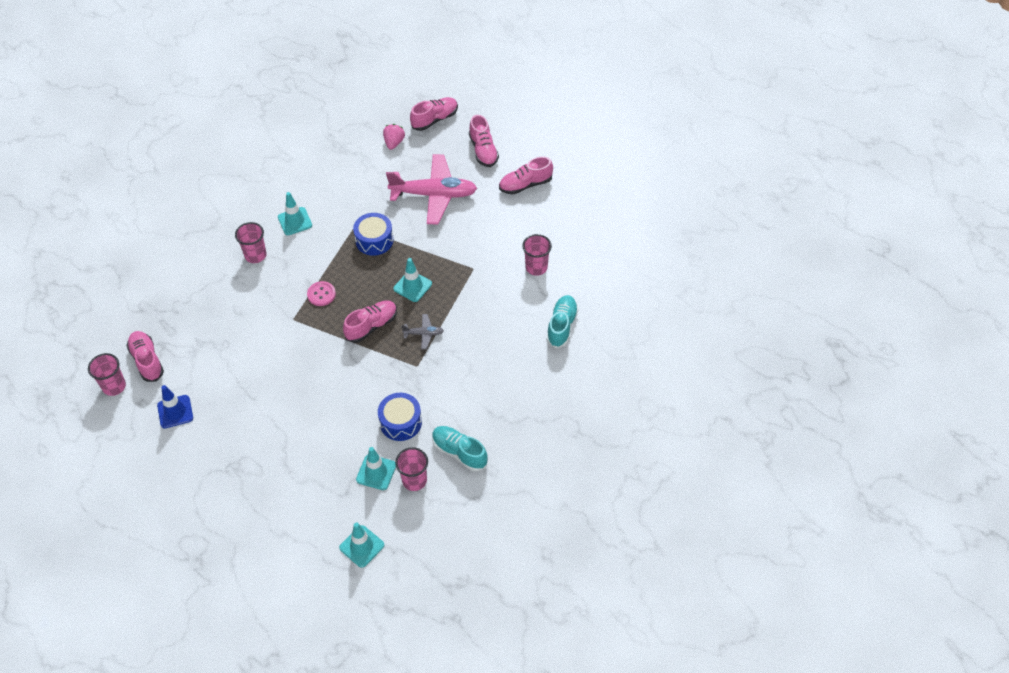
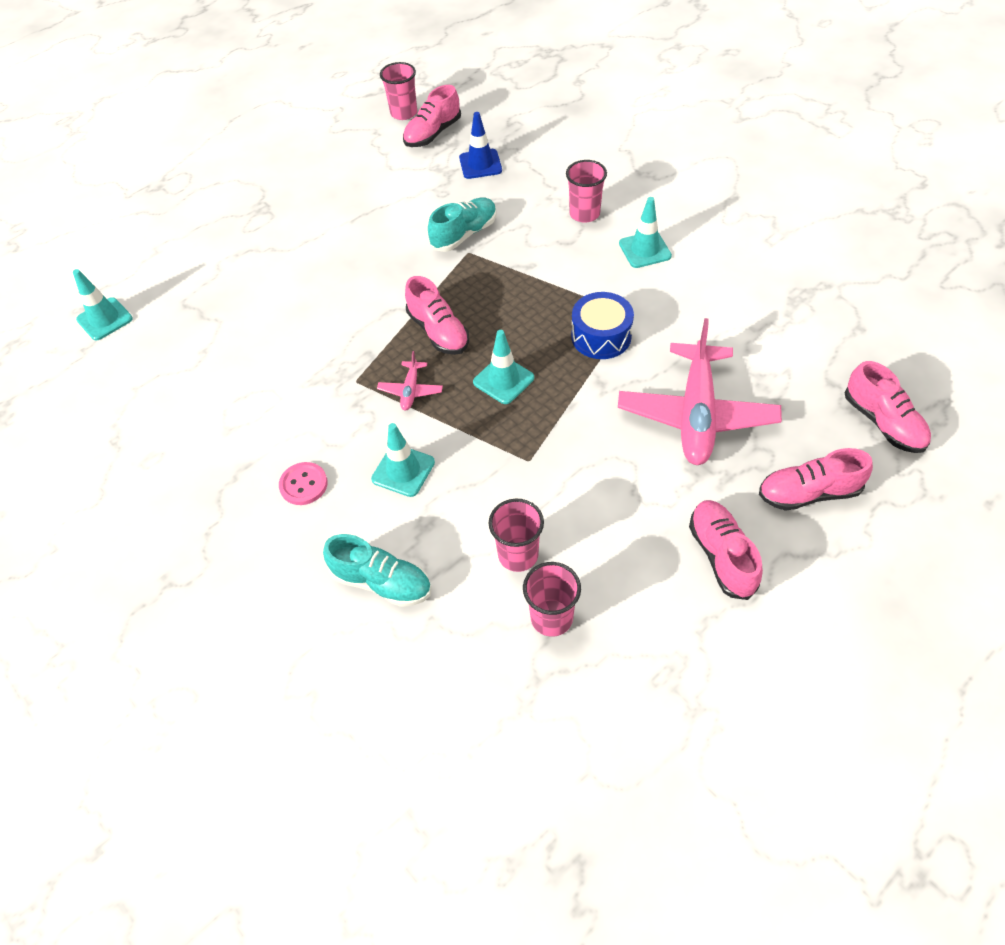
camera: 100 degrees right, 0 degrees up
(147, 361) = (433, 134): pink shoe -> pink shoe turned 150 degrees clockwise
(175, 411) = (354, 159): blue traffic cone -> blue traffic cone (480, 164)
(321, 294) = (505, 279): pink button -> pink button (303, 485)
(376, 472) = (201, 334): turquoise traffic cone -> turquoise traffic cone (403, 470)
(394, 143) = (817, 364): pink strawberry -> none
(400, 422) = (267, 360): blue drum -> none
(414, 480) = (172, 372): pink cup -> pink cup (551, 618)
(423, 334) = (410, 390): grey plane -> pink plane
(459, 452) = (194, 424): turquoise shoe -> turquoise shoe (464, 234)

